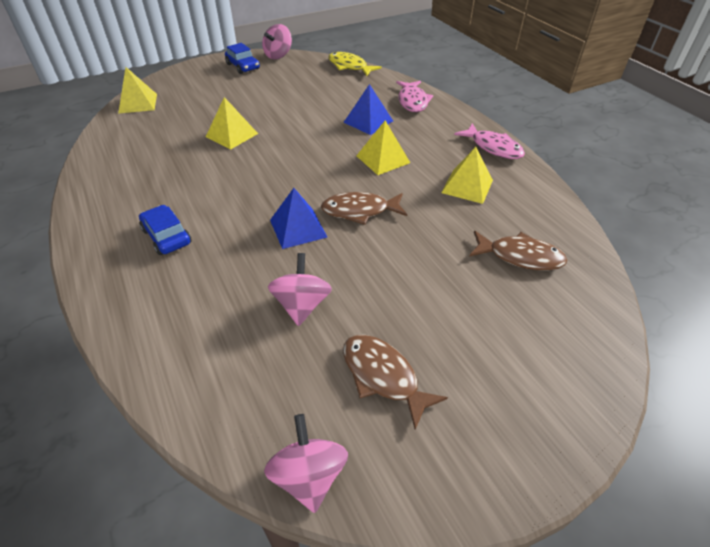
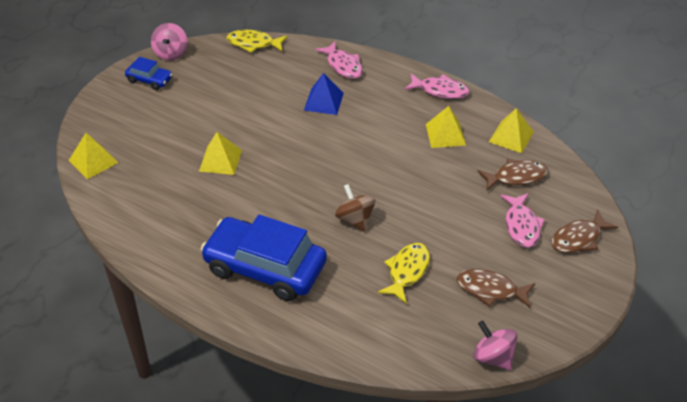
camera: 30 degrees left, 0 degrees up
(167, 236) = (265, 268): blue car -> blue car, size x2.16
(298, 228) = (355, 219): blue pyramid -> brown spinning top
(301, 305) = (407, 271): pink spinning top -> yellow fish
(360, 211) = (386, 187): brown fish -> brown fish (578, 238)
(383, 159) = (366, 135): yellow pyramid -> yellow pyramid (511, 137)
(486, 314) = (521, 225): none -> pink fish

